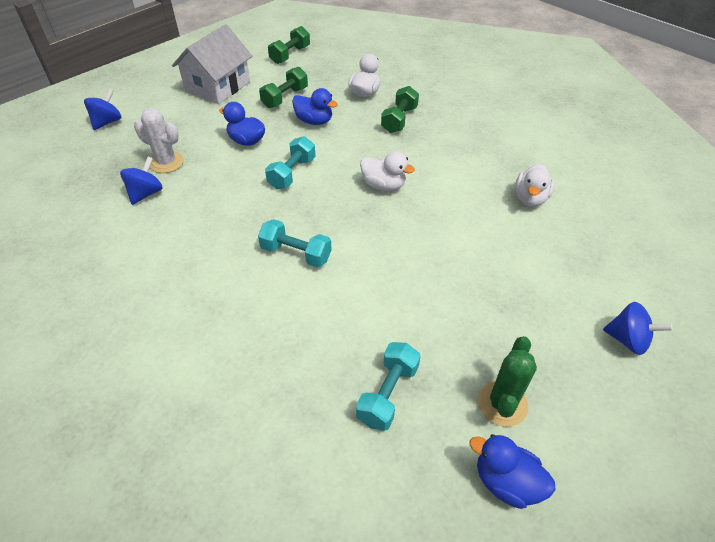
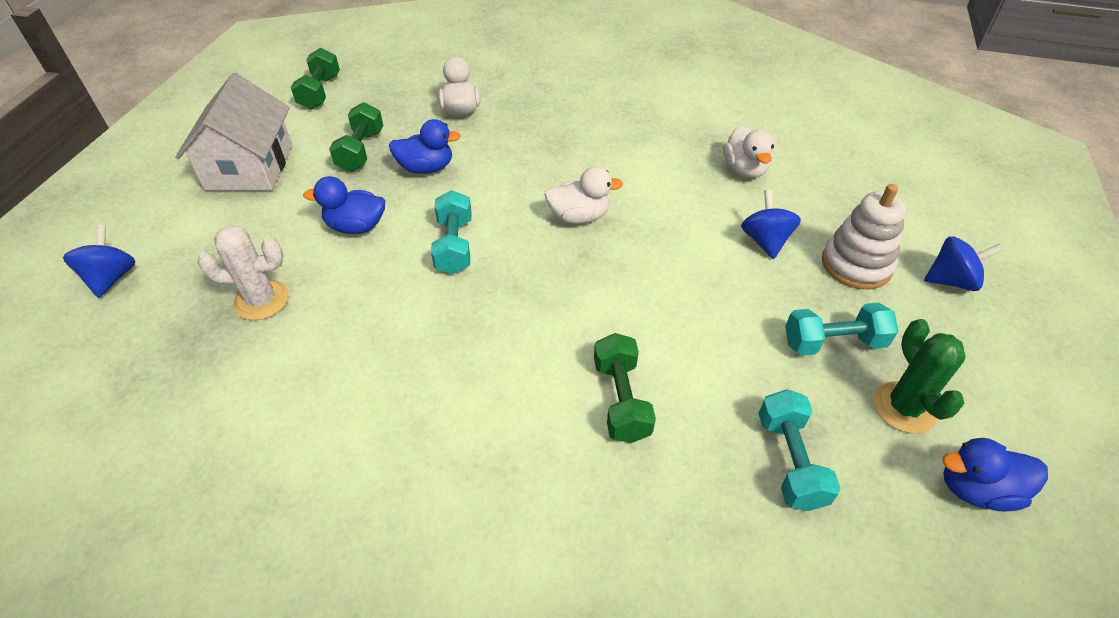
camera: 30 degrees left, 0 degrees up
(146, 193) = (267, 356): blue spinning top -> blue spinning top (765, 241)
(296, 253) = (546, 345): turquoise dumbbell -> turquoise dumbbell (833, 342)
(399, 120) = (530, 130): green dumbbell -> green dumbbell (621, 400)
(557, 296) = (856, 265): none -> white stacking toy

